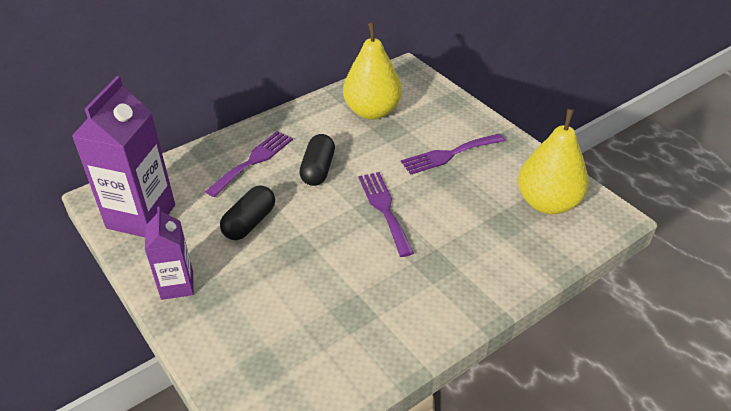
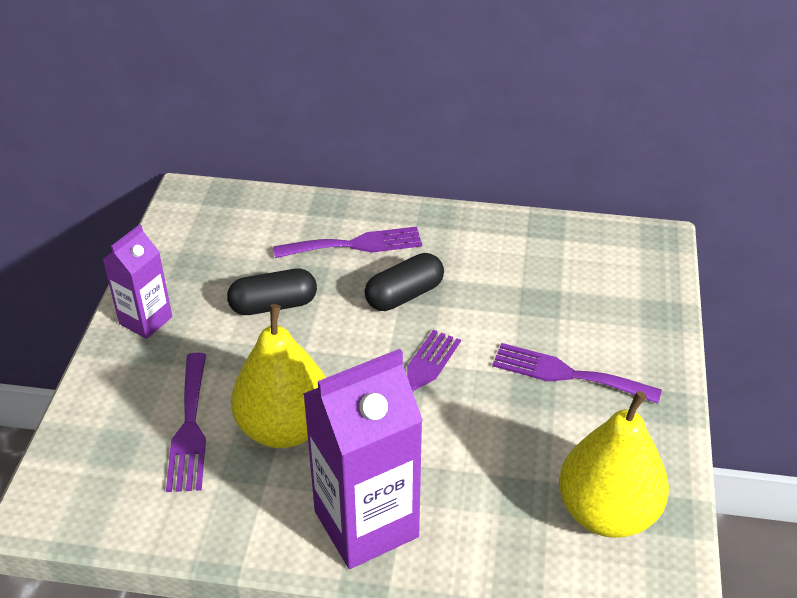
camera: 45 degrees right, 0 degrees up
(141, 216) = (196, 235): purple carton -> purple carton (366, 524)
(293, 321) = (189, 428): none -> purple fork
(372, 111) = (547, 267): yellow pear -> yellow pear (285, 428)

